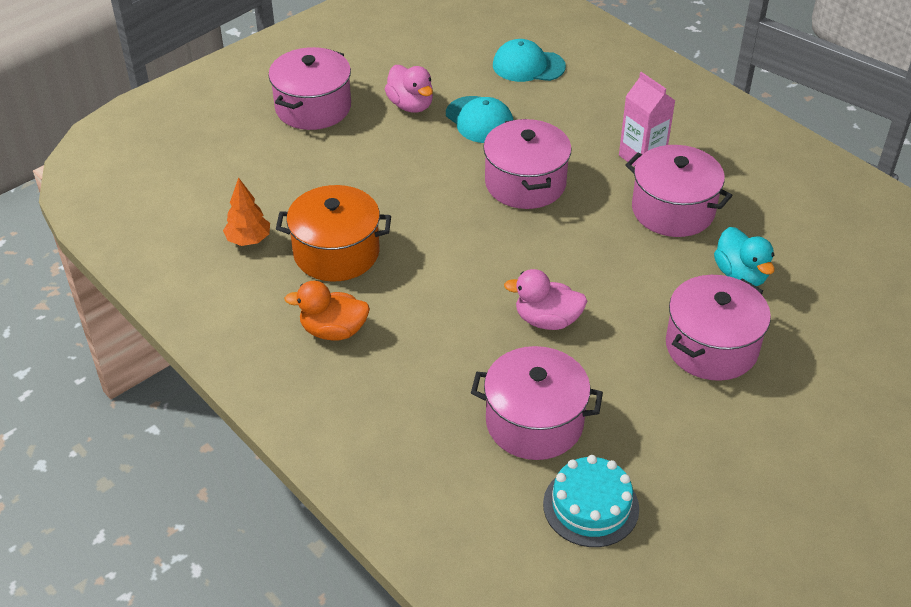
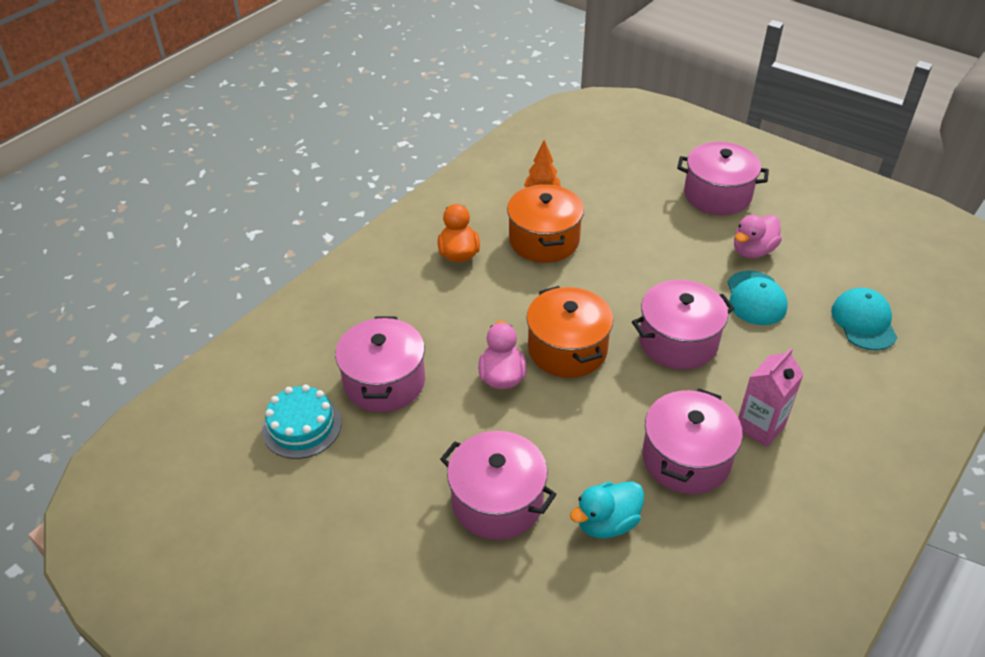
camera: 80 degrees right, 0 degrees up
(479, 120) = (755, 298): turquoise cap -> turquoise cap turned 45 degrees counterclockwise
(517, 263) = (567, 349): none -> orange pot

